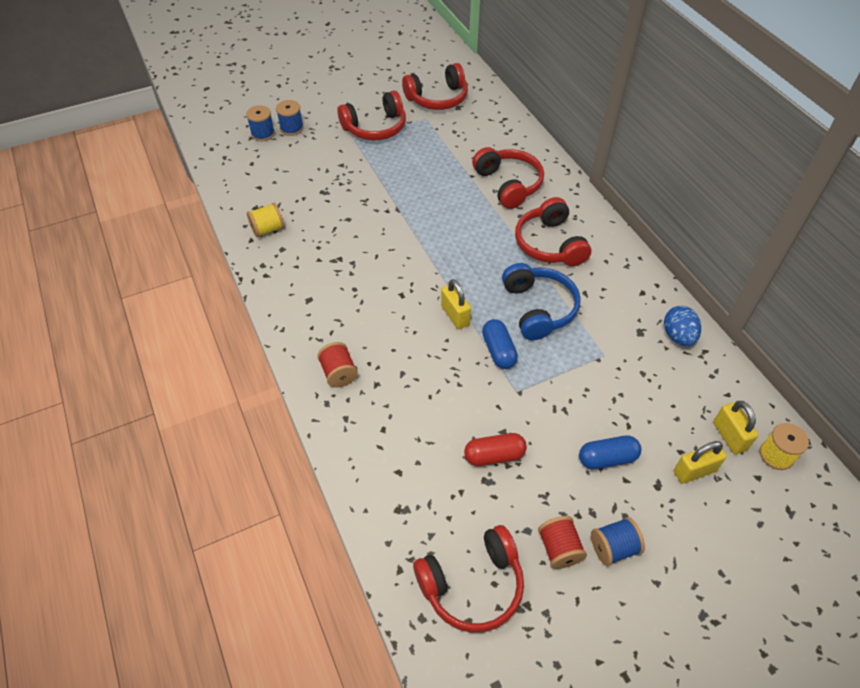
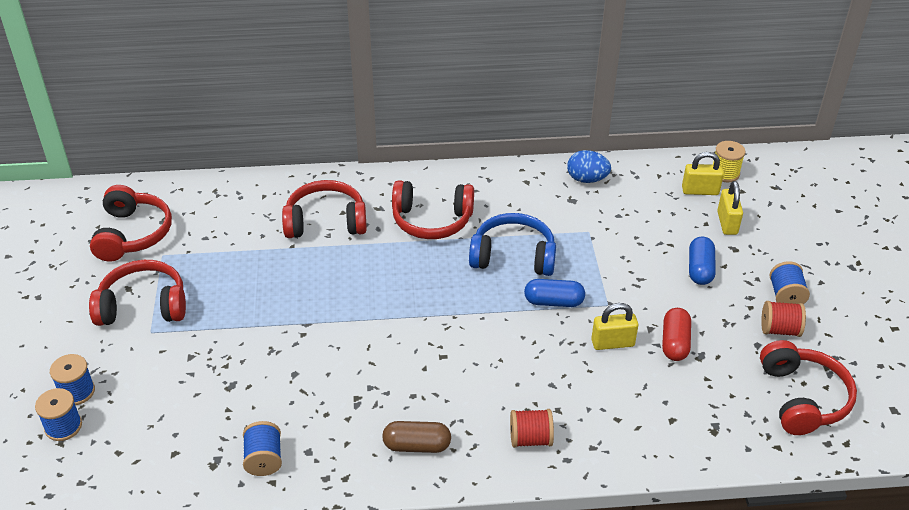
camera: 70 degrees left, 10 degrees down
(268, 229) = (264, 459): yellow spool -> blue spool
(307, 305) = (417, 445): none -> brown capsule
(375, 127) = (143, 305): red headphones -> red headphones turned 90 degrees counterclockwise
(455, 315) = (493, 321): yellow padlock -> yellow padlock (612, 343)

